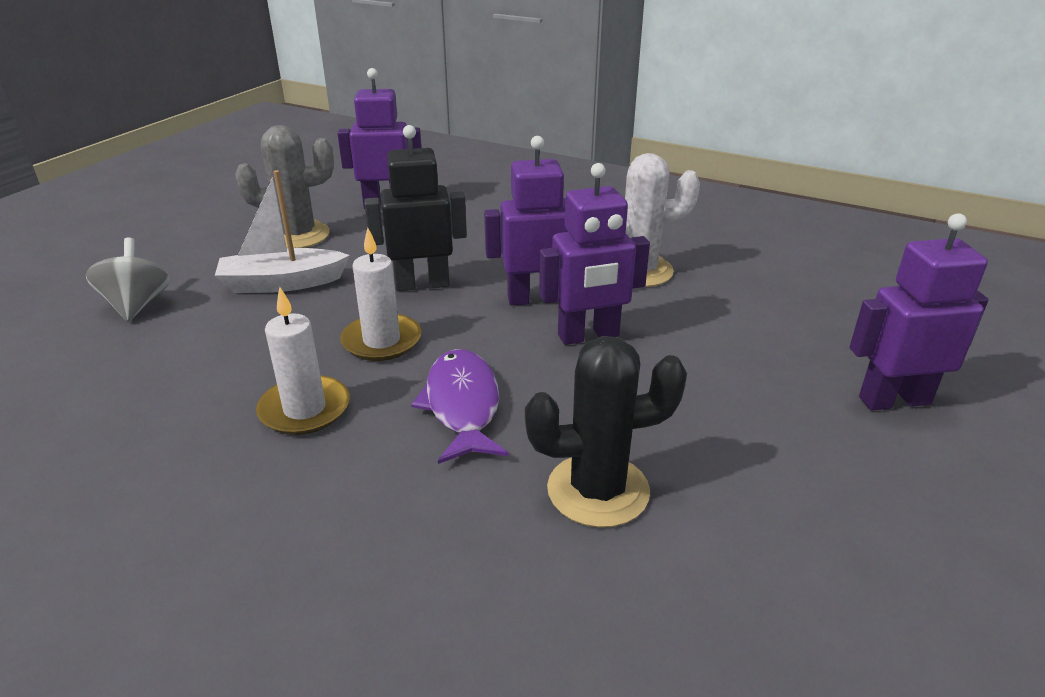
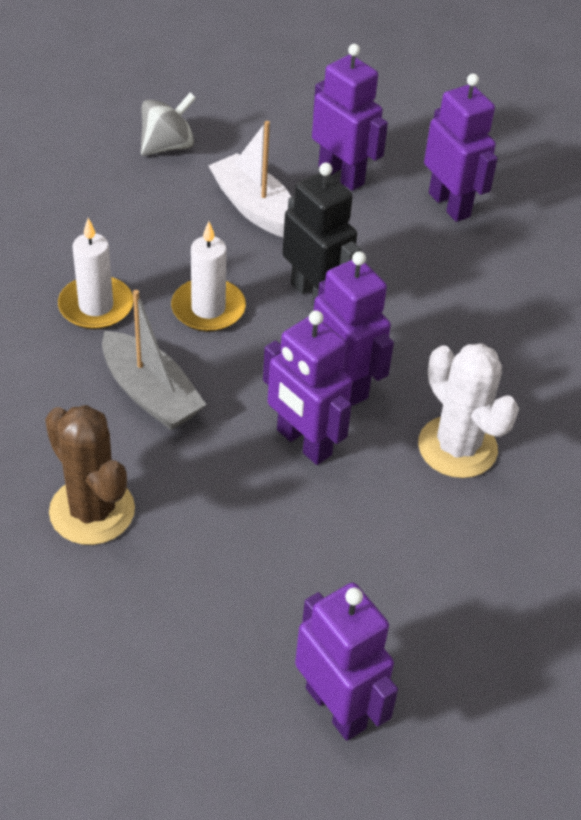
camera: 60 degrees right, 15 degrees up
(297, 235) = (341, 175): grey cactus -> purple robot
(462, 405) = (150, 394): purple fish -> grey boat
(598, 490) = (92, 511): black cactus -> brown cactus

